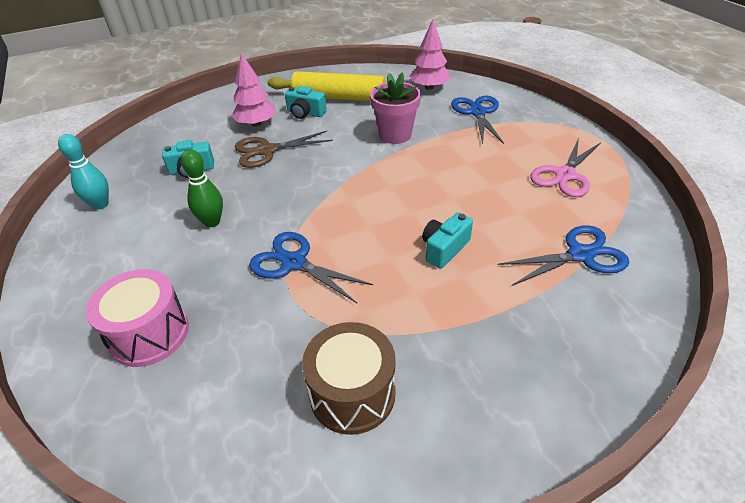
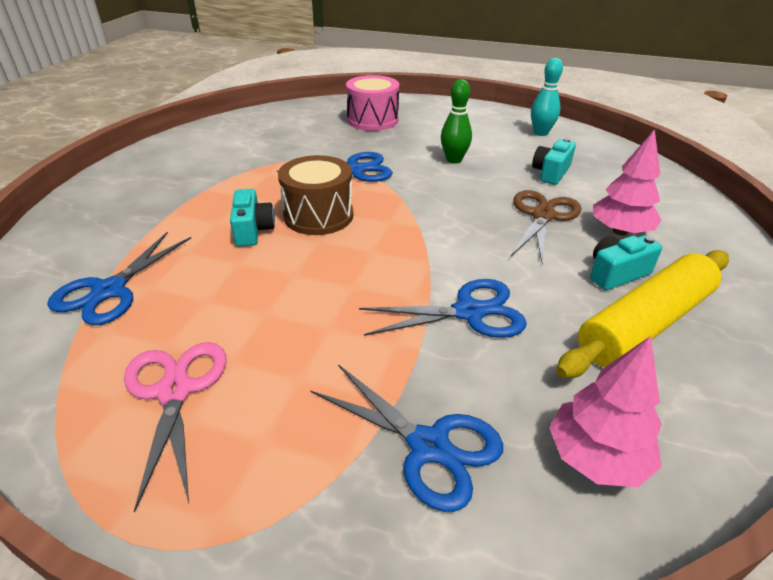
camera: 130 degrees right, 5 degrees down
(352, 393) = (230, 150): brown drum -> brown drum (318, 216)
(395, 135) = (469, 312): pink flower pot -> blue scissors

